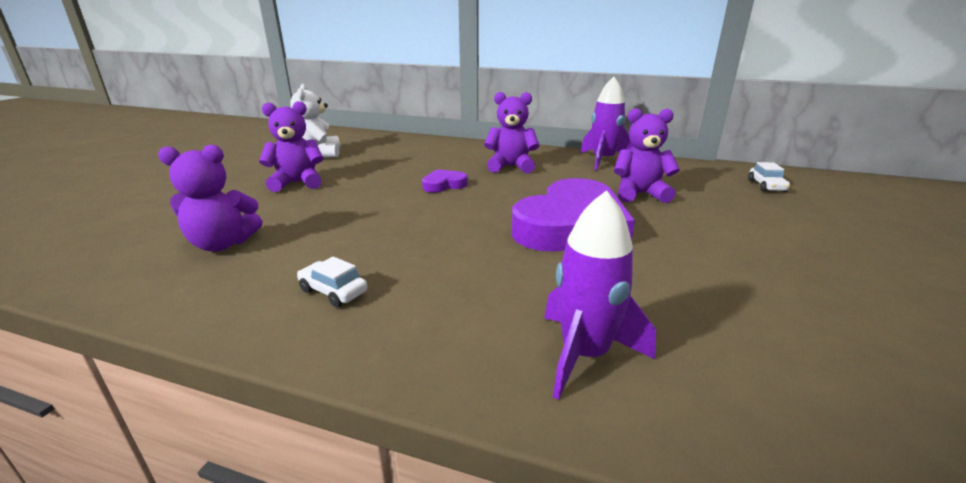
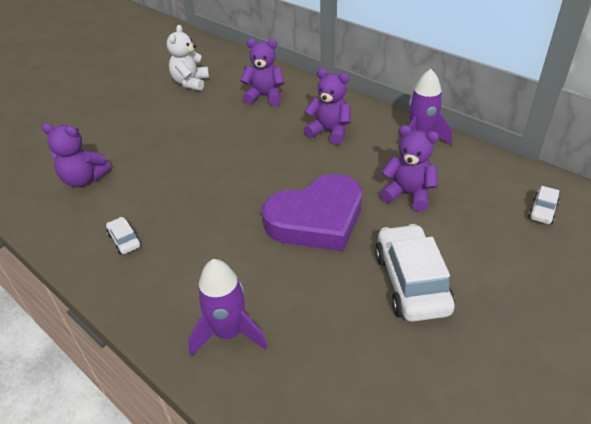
camera: 25 degrees right, 15 degrees up
(297, 183) = (156, 121): purple teddy bear -> purple teddy bear (265, 96)
(444, 185) = (258, 146): purple heart -> none
(731, 254) = (411, 282): none -> white car

